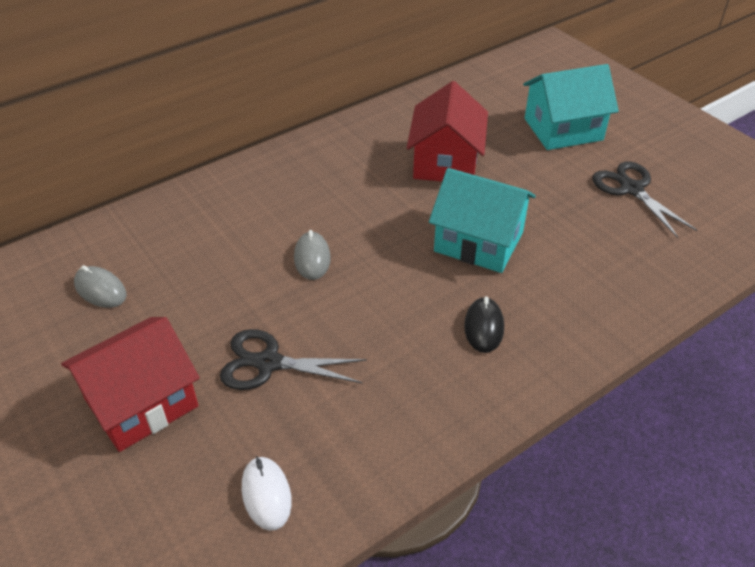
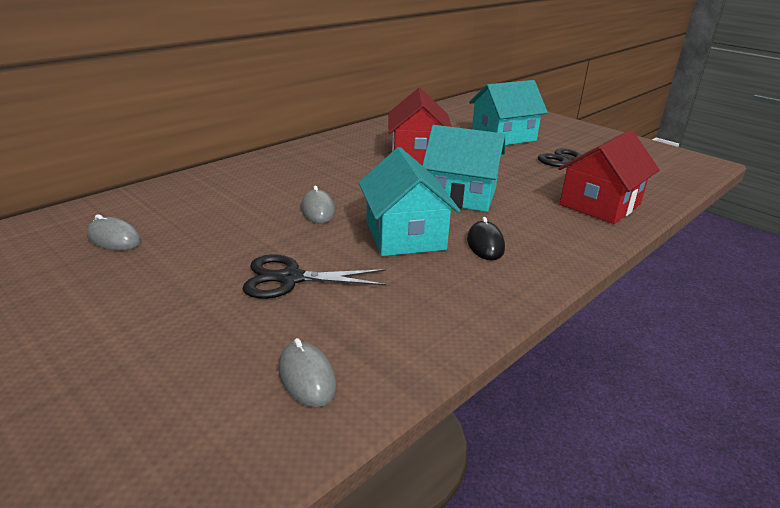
camera: 10 degrees left, 15 degrees down
(141, 402) = (160, 315): red house -> red house (600, 204)
(266, 494) = (307, 377): white mouse -> grey mouse
(399, 306) = (405, 235): none -> turquoise house

